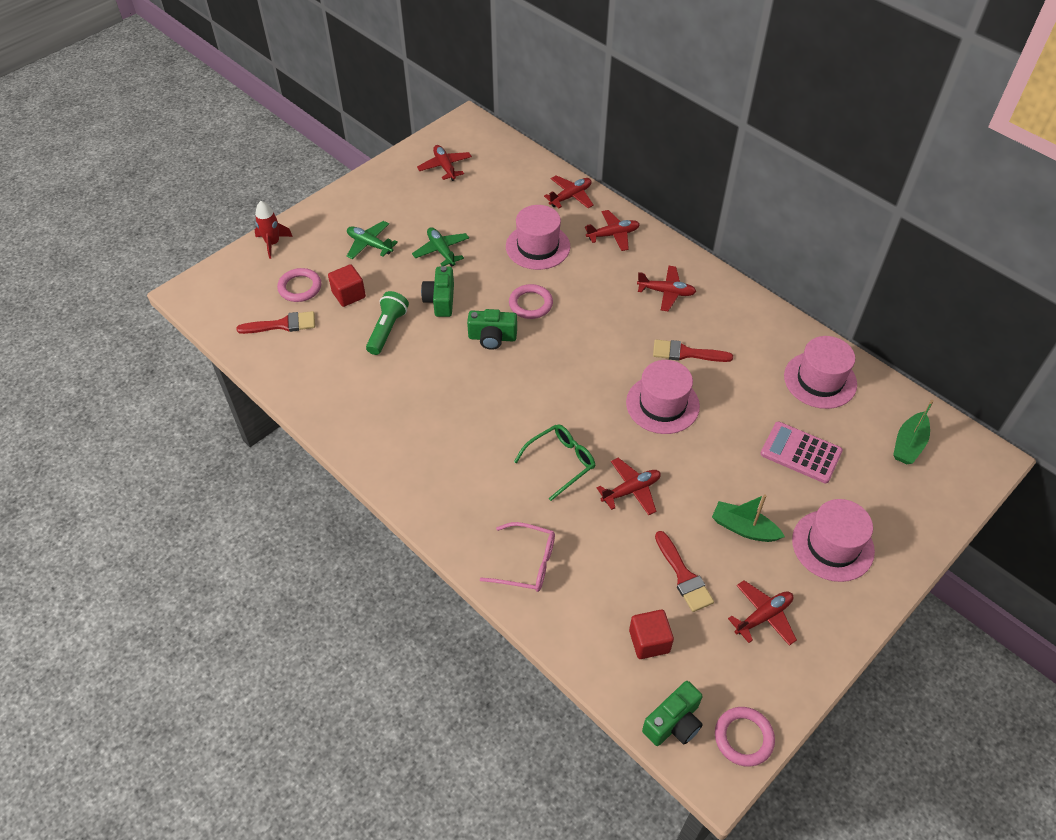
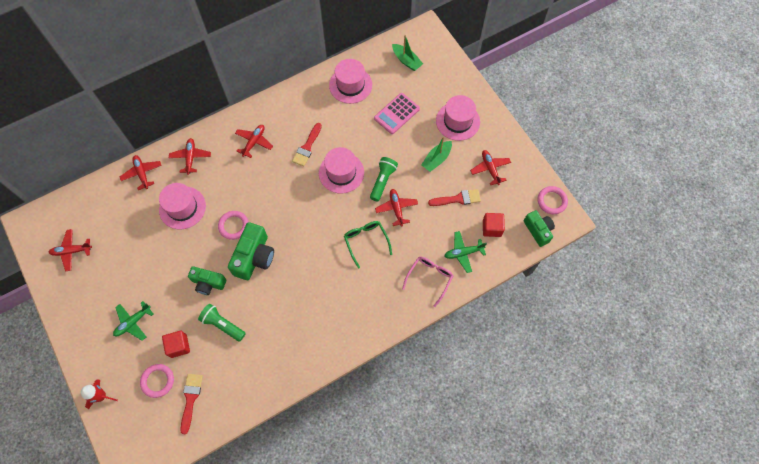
camera: 75 degrees left, 15 degrees up
(441, 251) = (160, 272): green plane -> green plane (463, 253)
(492, 338) = (254, 257): green camera -> green camera, size x1.54
(671, 461) = (383, 181): none -> green flashlight

